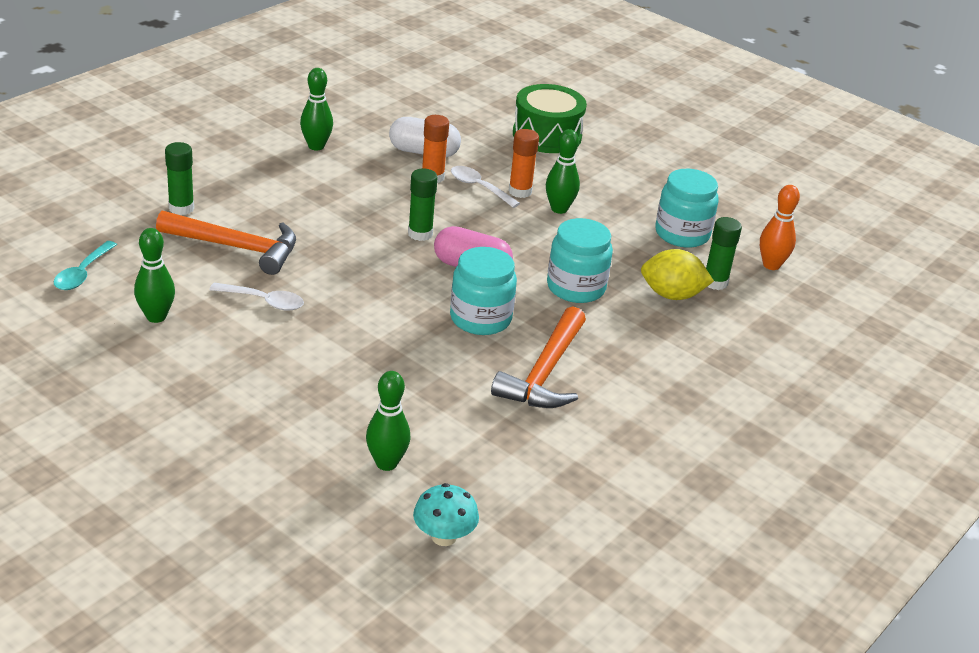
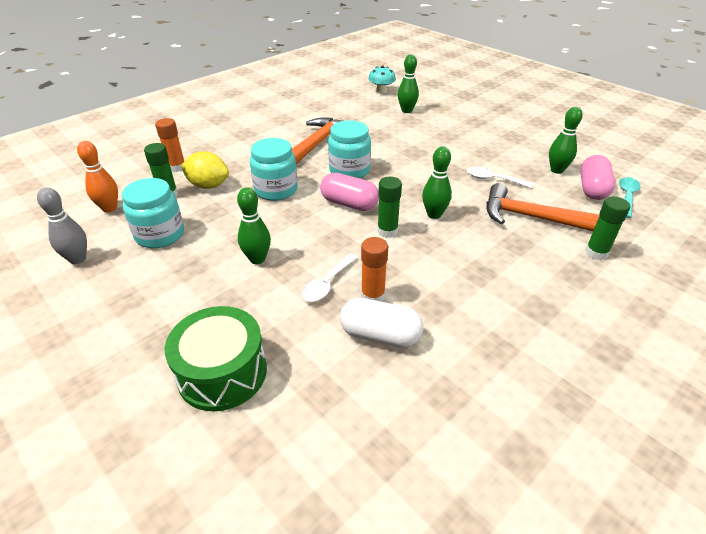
camera: 170 degrees left, 5 degrees up
(123, 285) = (592, 189): none -> pink capsule
(316, 146) = (504, 341): green bowling pin -> green bowling pin (434, 214)
(479, 187) = (327, 283): white spoon -> white spoon turned 75 degrees clockwise
(520, 191) = (287, 279): orange glue stick -> orange glue stick (177, 167)
(746, 212) = (78, 259): none -> grey bowling pin

